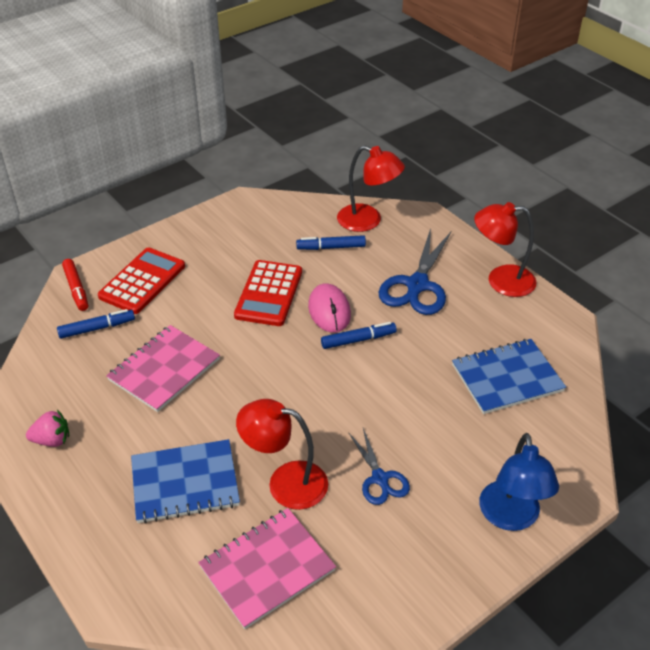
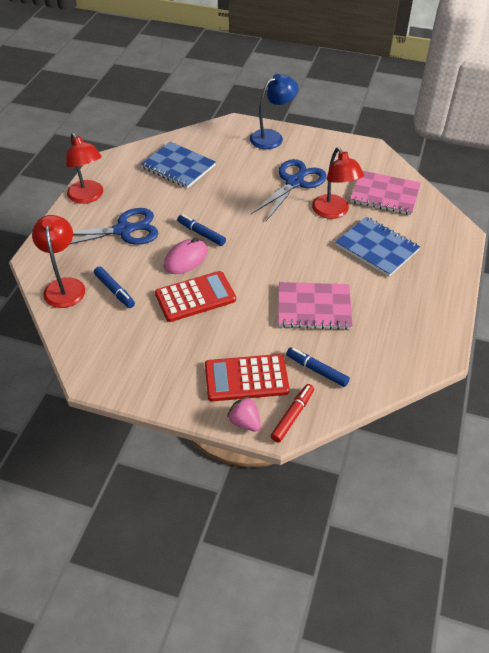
camera: 125 degrees left, 5 degrees up
(52, 440) = (418, 323): pink strawberry -> pink strawberry (245, 422)
(380, 479) = (295, 182): blue scissors -> blue scissors, size x1.71

